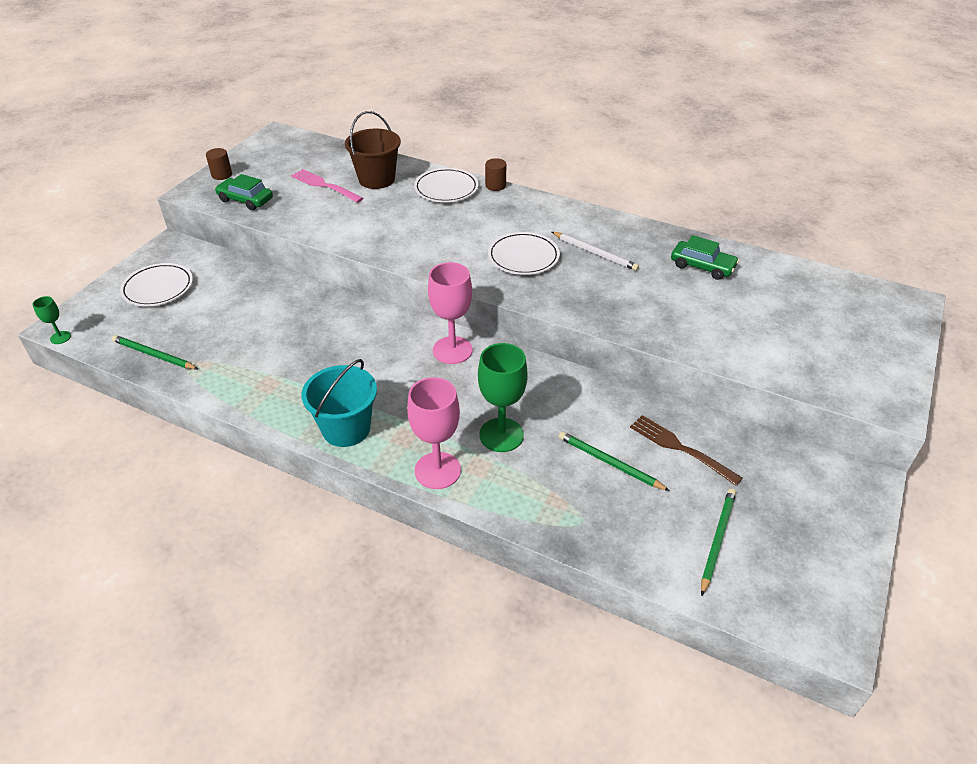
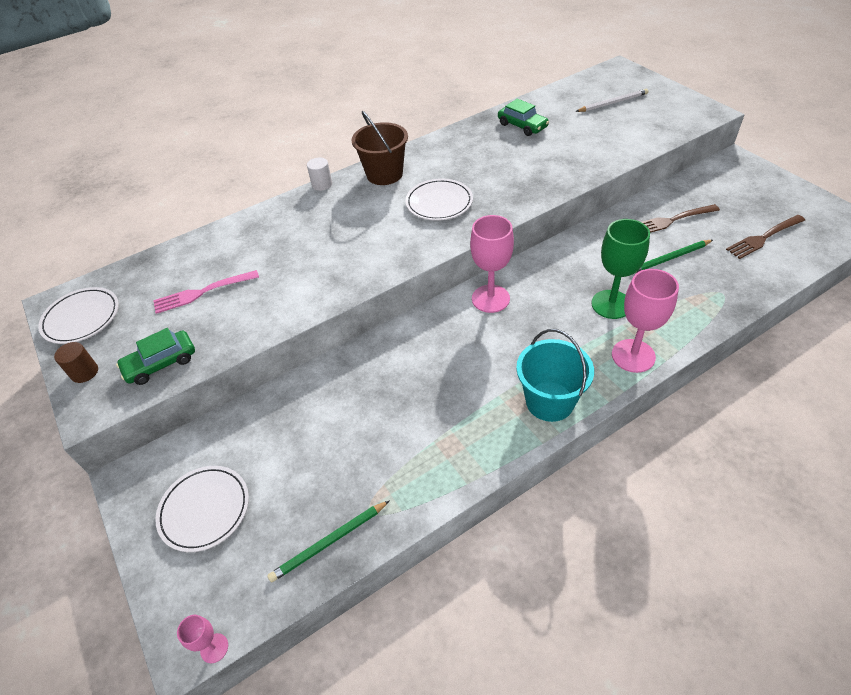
camera: 55 degrees left, 5 degrees up
(60, 337) = (214, 648): green goblet -> pink goblet
(376, 179) = (232, 252): brown bucket -> brown bucket (384, 174)
(446, 189) = (296, 214): white plate -> white plate (82, 318)
(495, 185) = (322, 184): brown cylinder -> white cylinder
(595, 253) = (465, 166): white pencil -> white pencil (612, 103)
(702, 266) = (522, 126): green car -> green car turned 75 degrees clockwise
(717, 540) = (763, 238): green pencil -> brown fork

